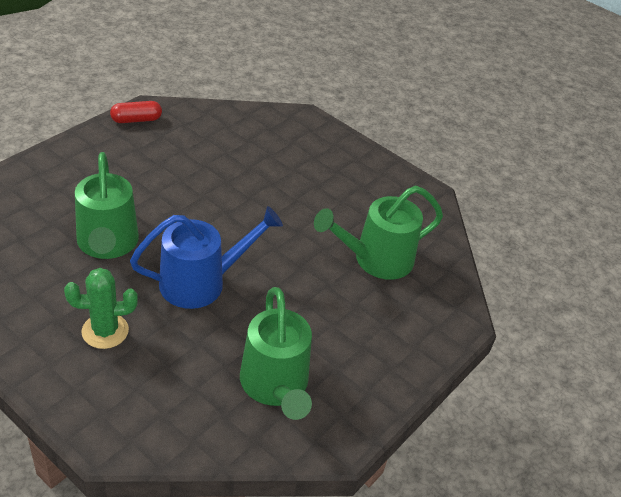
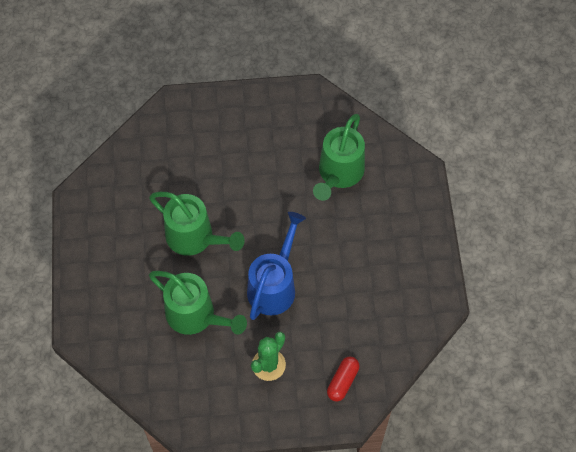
camera: 40 degrees left, 20 degrees up
(136, 120) = (83, 213): red capsule -> red capsule (342, 381)
(275, 386) = (383, 304): green watering can -> green watering can (195, 238)

